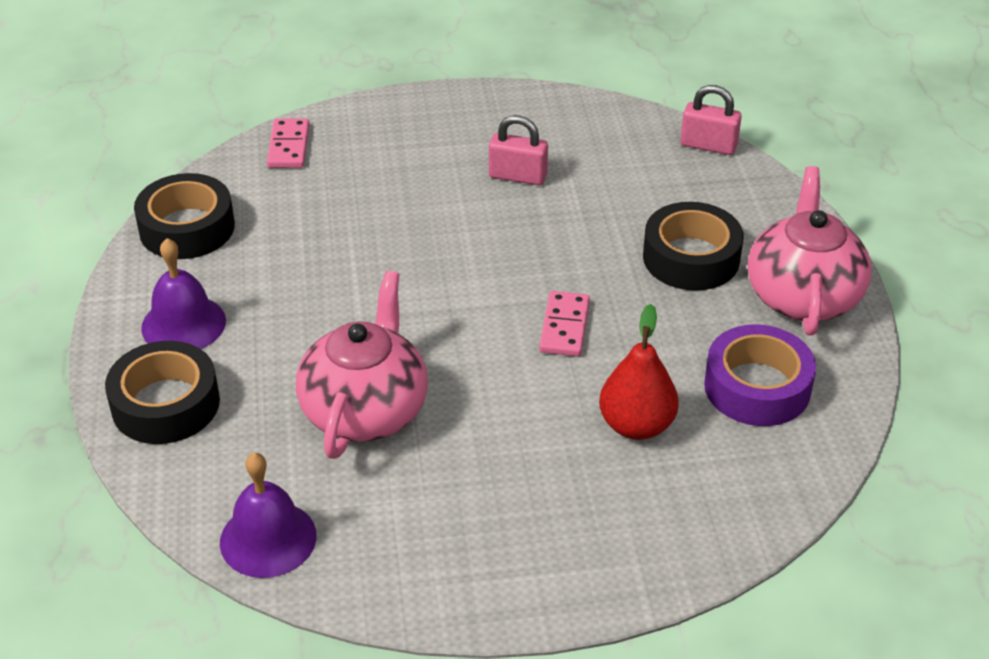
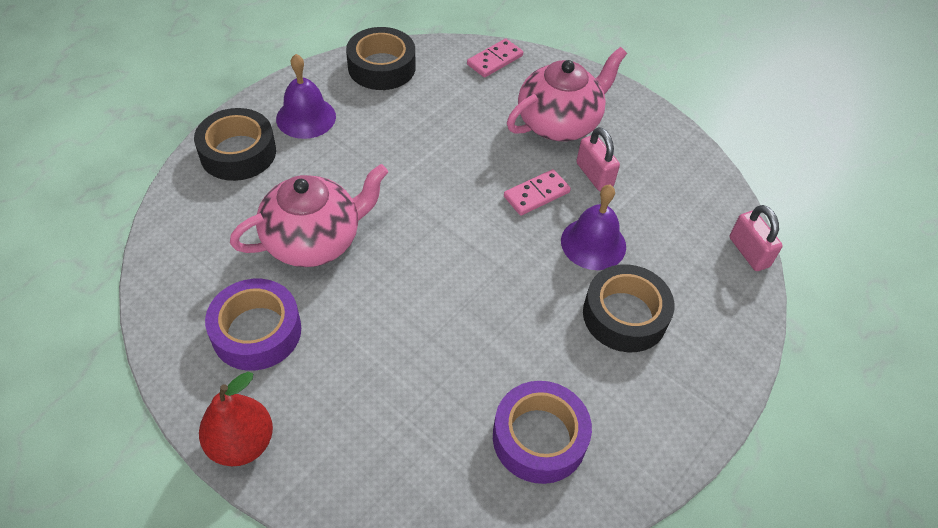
camera: 45 degrees right, 10 degrees up
(268, 539) = (173, 266): purple bell -> purple bell (593, 243)
(433, 515) = (256, 331): none -> purple tape
(564, 327) = (483, 289): pink domino -> pink domino (536, 194)
(636, 425) = (432, 389): red pear -> red pear (241, 443)
(802, 296) = (662, 407): pink teapot -> pink teapot (559, 123)

